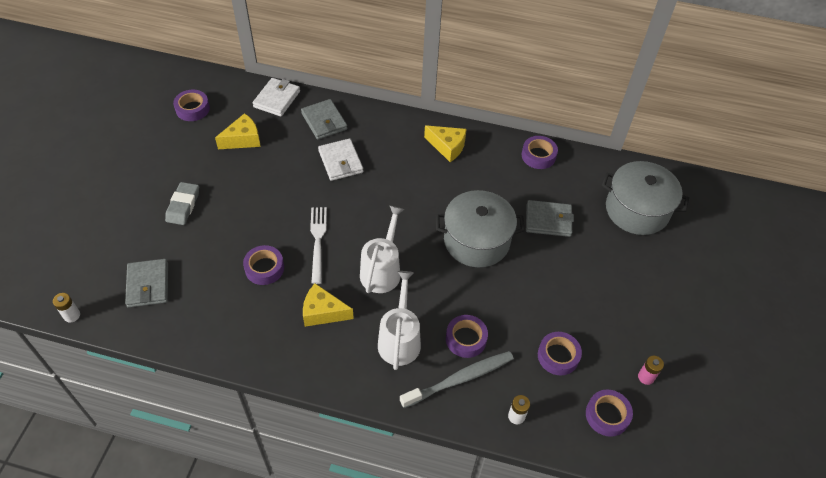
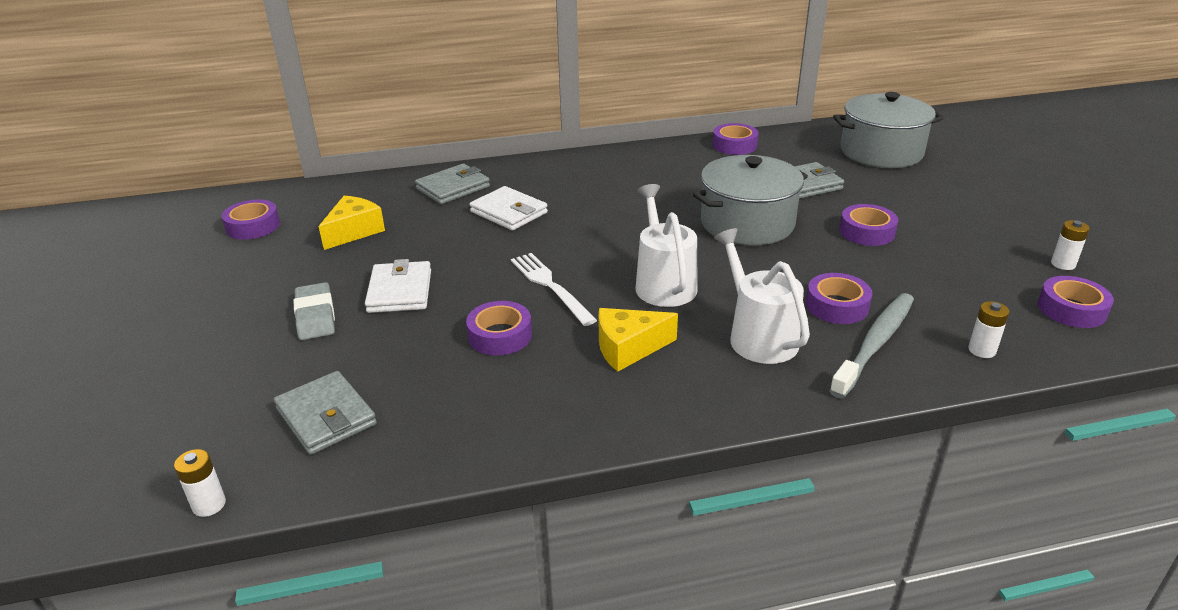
camera: 25 degrees left, 20 degrees down
(277, 99) = (371, 187): white wallet -> white wallet (400, 291)
(324, 121) = (453, 188): grey wallet -> grey wallet turned 75 degrees counterclockwise
(447, 147) = (627, 166): yellow cheese -> none
(558, 356) = (955, 282): purple tape -> purple tape (867, 232)
(646, 377) = (1063, 264): pink battery -> white battery

